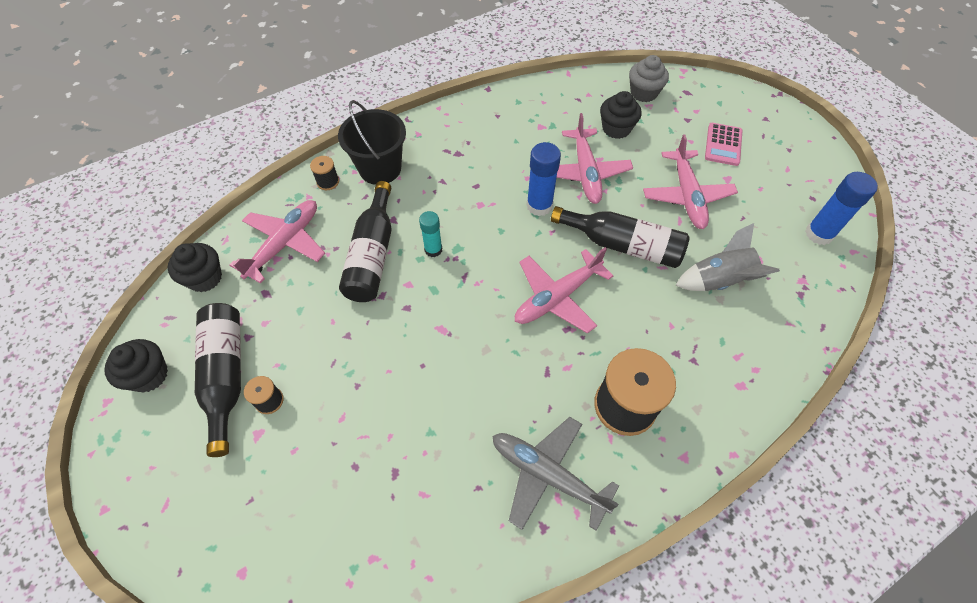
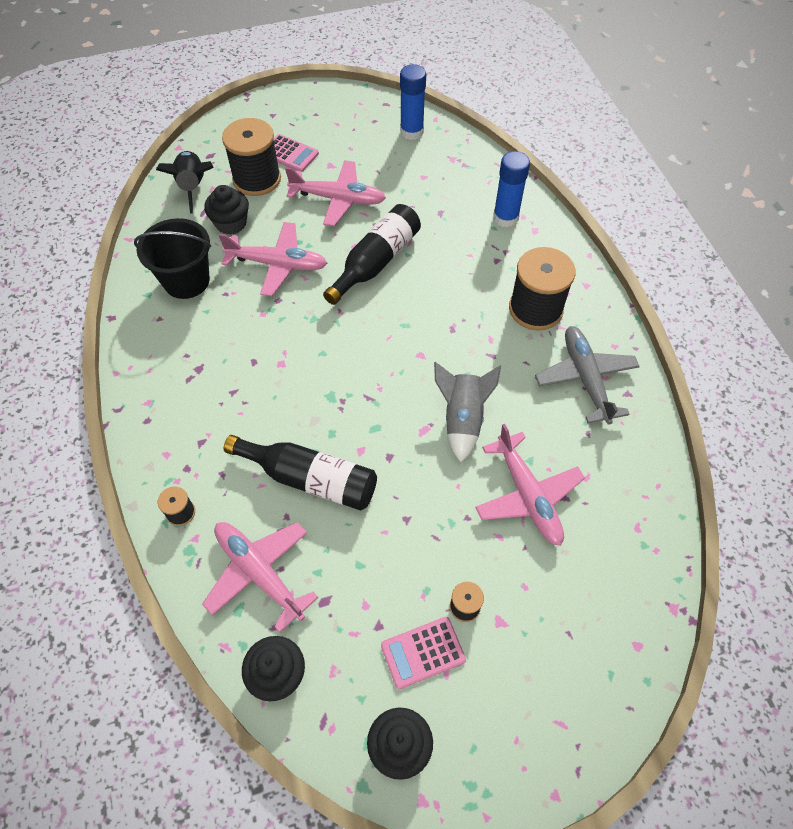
camera: 75 degrees left, 0 degrees up
(226, 375) = (423, 652): black bottle -> pink calculator
(380, 168) = (185, 451): black bucket -> black bucket (186, 281)
(433, 250) = (325, 418): turquoise glue stick -> none
(539, 205) = (304, 313): blue glue stick -> blue glue stick (505, 218)
(548, 475) = (585, 379): grey plane -> grey plane turned 120 degrees clockwise
(557, 297) = (416, 326): pink plane -> pink plane (527, 495)
(643, 93) = (193, 187): grey cupcake -> black rocket
(677, 131) = (257, 179): none -> black spool
(719, 280) = (435, 209): grey rocket -> grey rocket (462, 419)

